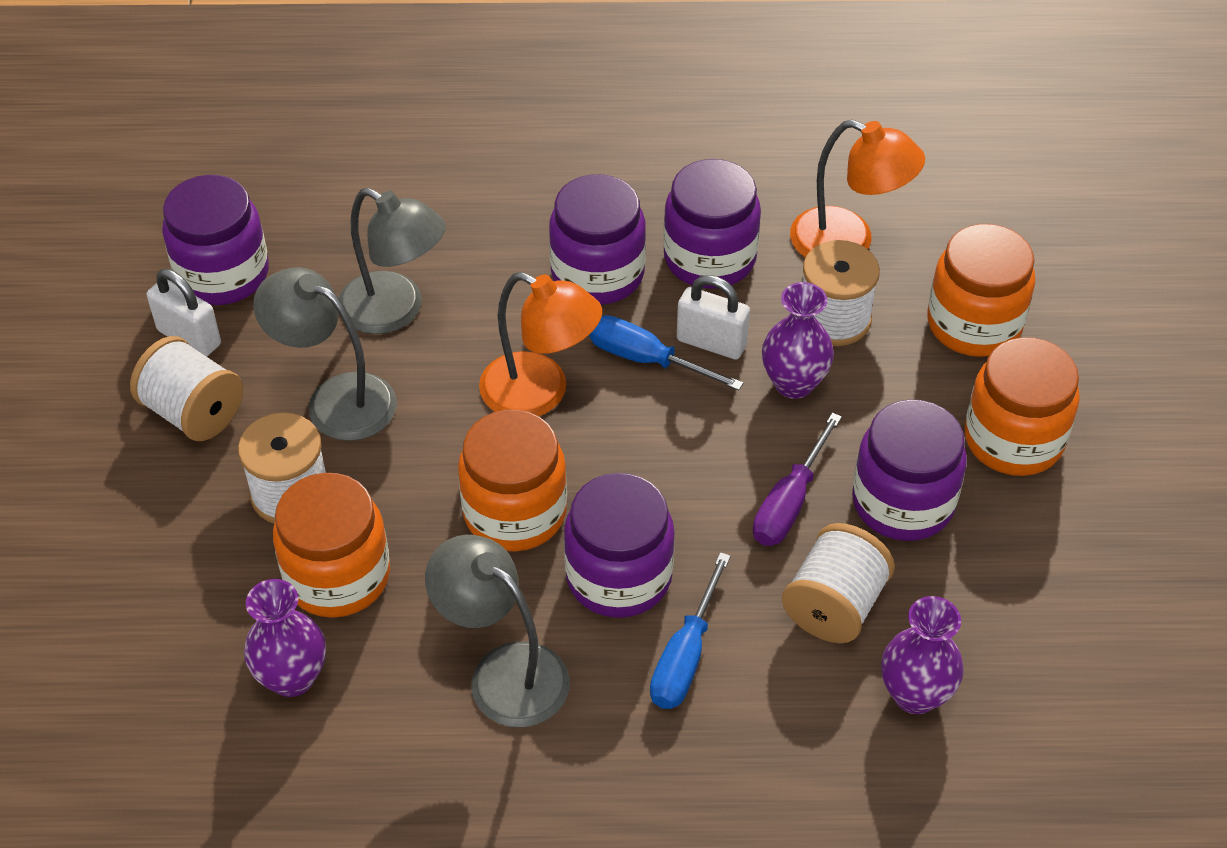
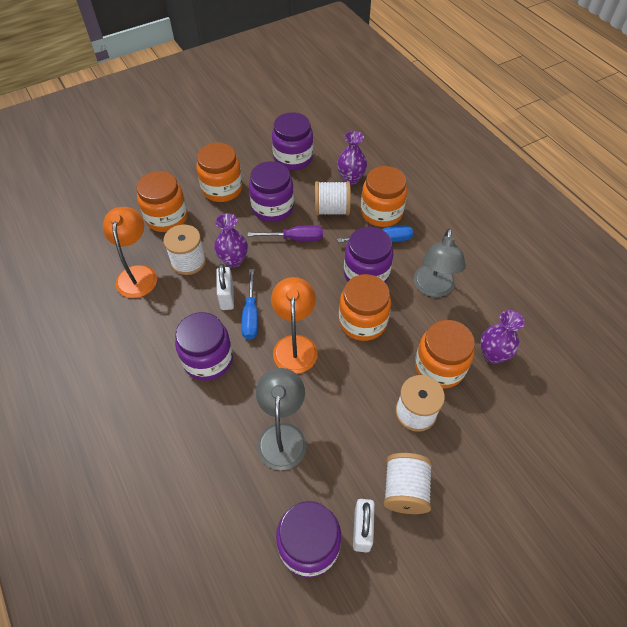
camera: 120 degrees left, 5 degrees up
(336, 399) = (353, 427): grey lamp -> none
(709, 258) = (174, 320): purple jar -> purple jar (293, 158)
(768, 697) = (381, 212): none -> orange jar

